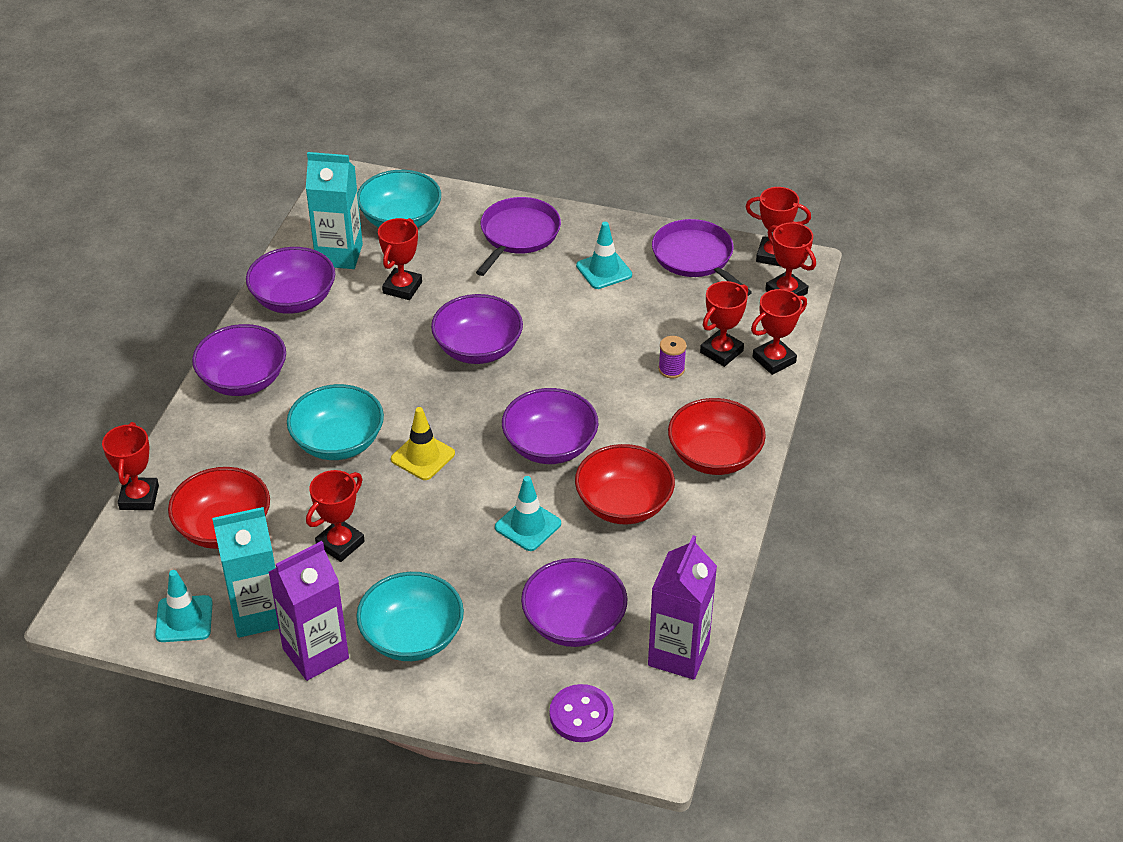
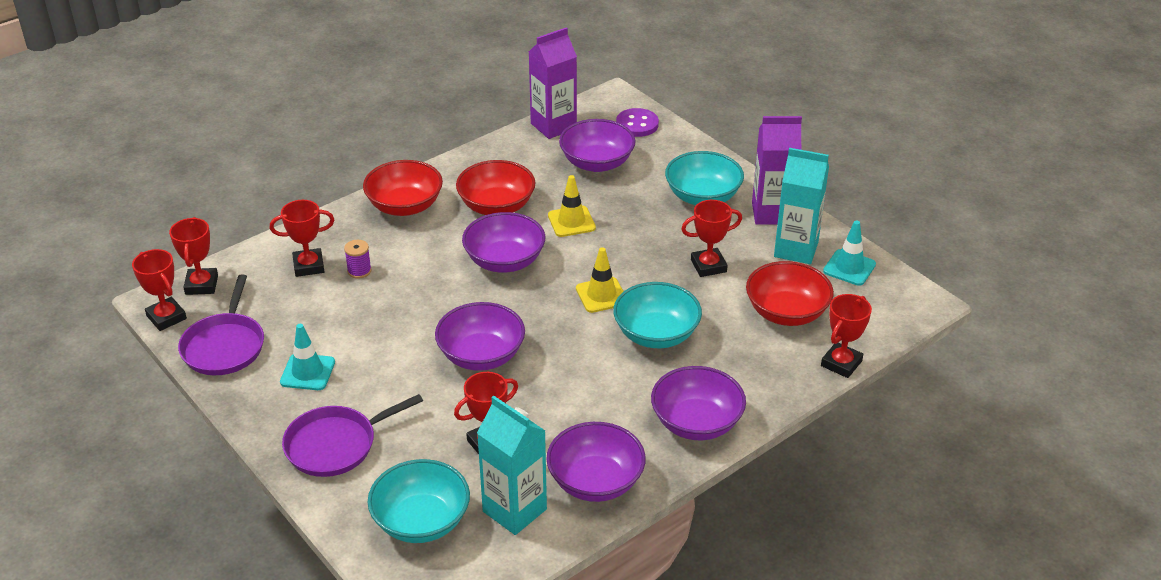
camera: 145 degrees left, 5 degrees down
(528, 525) = (571, 222): turquoise traffic cone -> yellow traffic cone
(774, 360) = (282, 243): red trophy -> none

